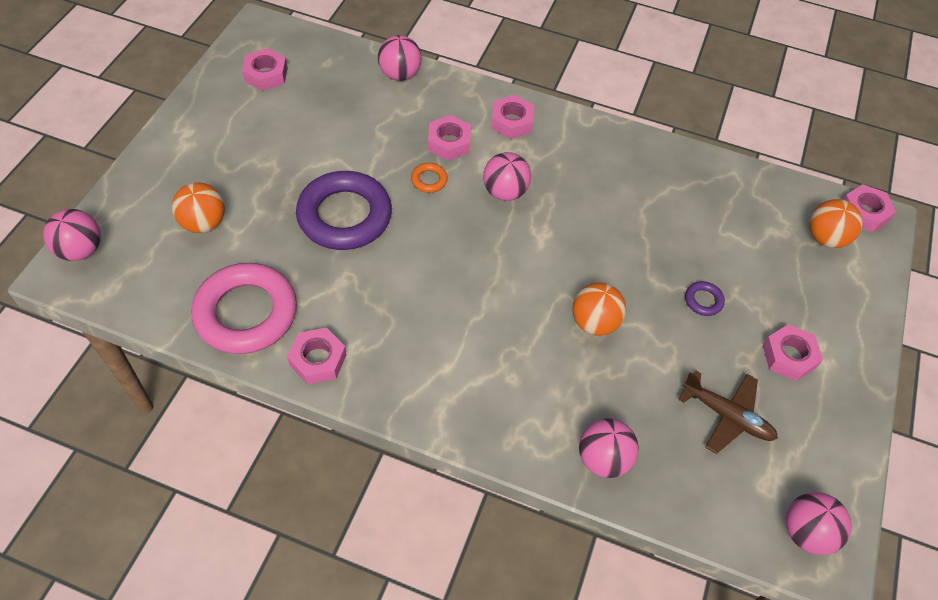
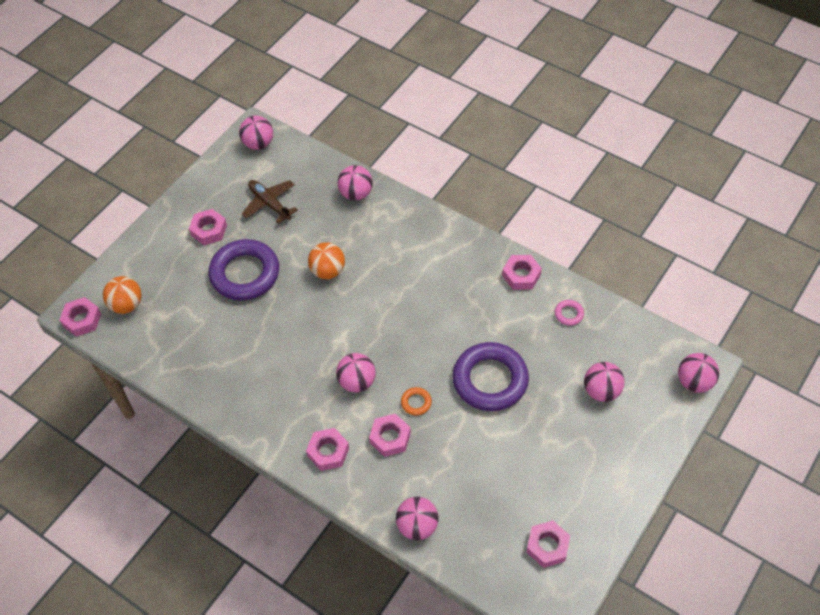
camera: 160 degrees left, 0 degrees up
(204, 223) = (601, 391): orange ball -> pink ball
(246, 313) = (569, 314): pink ring -> pink ring, size x0.40
(703, 300) = (245, 274): purple ring -> purple ring, size x2.49

